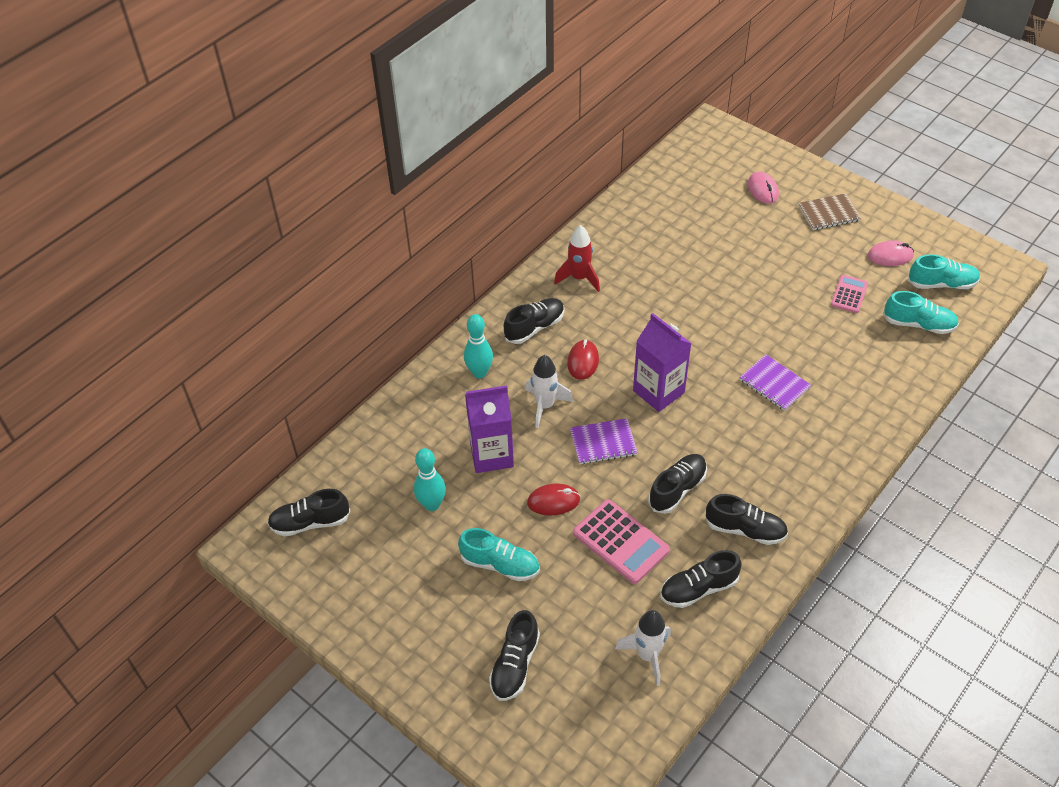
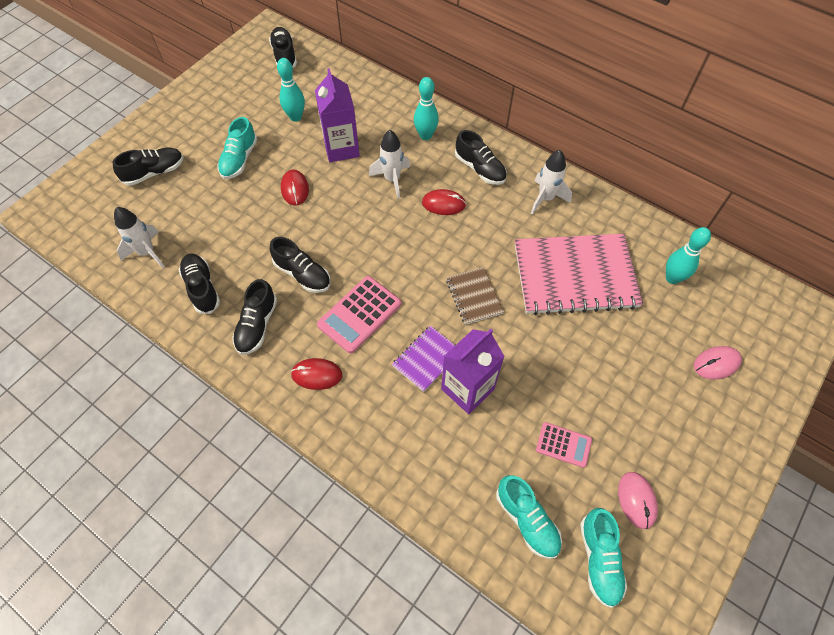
camera: 85 degrees right, 10 degrees up
(515, 665) = (154, 172): black shoe -> black shoe turned 135 degrees clockwise
(579, 278) = (546, 198): red rocket -> white rocket
(603, 443) = (353, 220): purple notebook -> none
(620, 542) = (252, 234): pink calculator -> pink calculator (359, 314)
(658, 392) = (411, 261): purple carton -> purple carton (467, 389)
(675, 267) = (575, 276): none -> pink notebook
(676, 202) = (672, 278): none -> turquoise bowling pin
(799, 473) = (317, 375): none -> red mouse
(829, 213) = (695, 434): brown notebook -> brown notebook (474, 296)
(918, 324) = (527, 520): turquoise shoe -> turquoise shoe turned 45 degrees counterclockwise

